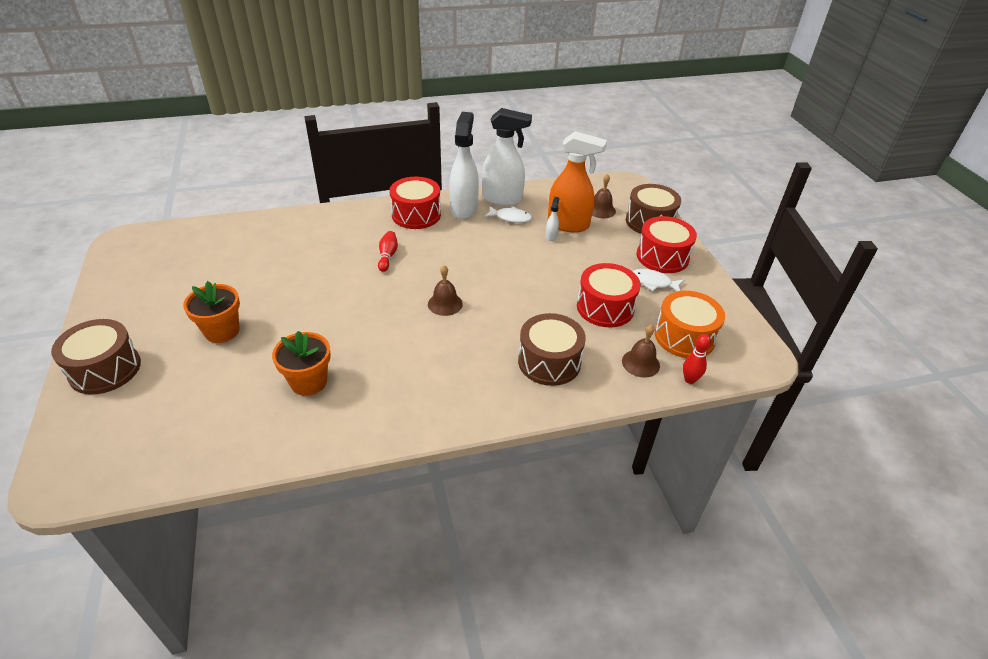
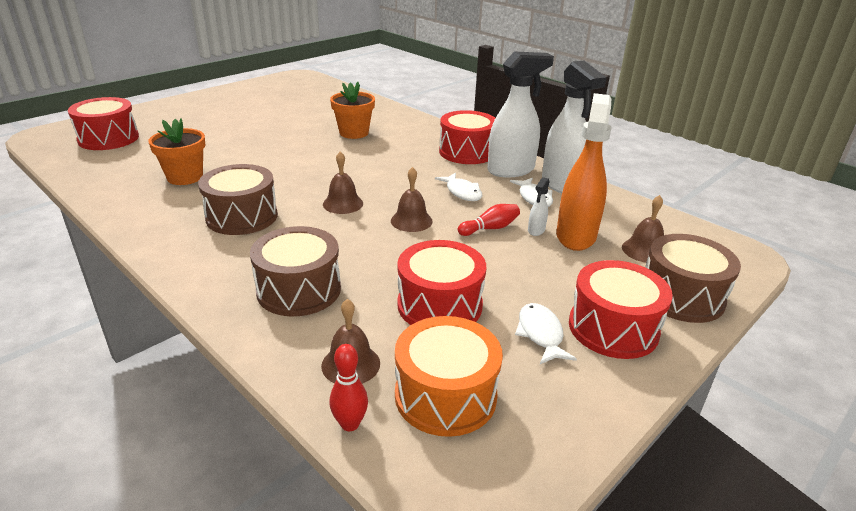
camera: 60 degrees right, 10 degrees down
(105, 369) = (158, 113): brown drum -> brown drum (242, 216)
(141, 424) = (108, 138): none -> red drum
(222, 331) = (224, 131): orange flower pot -> orange flower pot (354, 133)
(387, 256) = (385, 158): red bowling pin -> red bowling pin (490, 228)
(477, 243) = (462, 192): none -> white fish
(498, 281) = (411, 221): none -> brown bell
(551, 236) = (536, 230): white spray bottle -> white spray bottle turned 135 degrees clockwise
(568, 225) = (576, 236): orange spray bottle -> orange spray bottle turned 150 degrees counterclockwise

